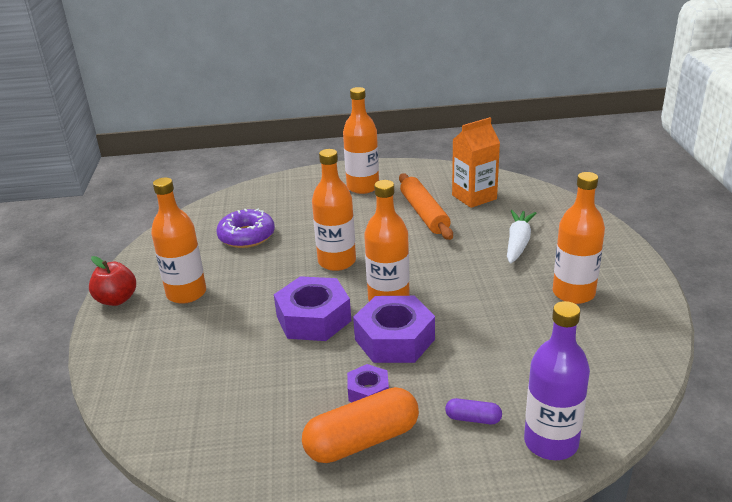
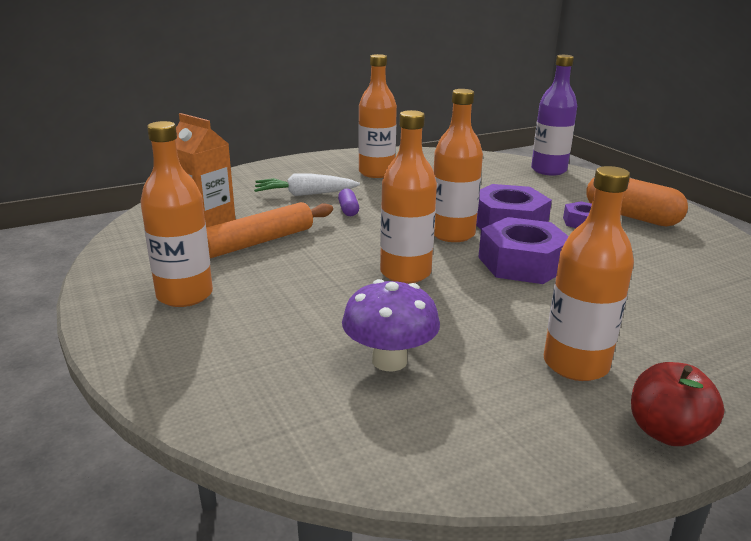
camera: 115 degrees left, 5 degrees down
(246, 236) = (389, 360): purple donut -> purple mushroom
(473, 419) = (558, 189): purple capsule -> purple capsule (348, 210)

